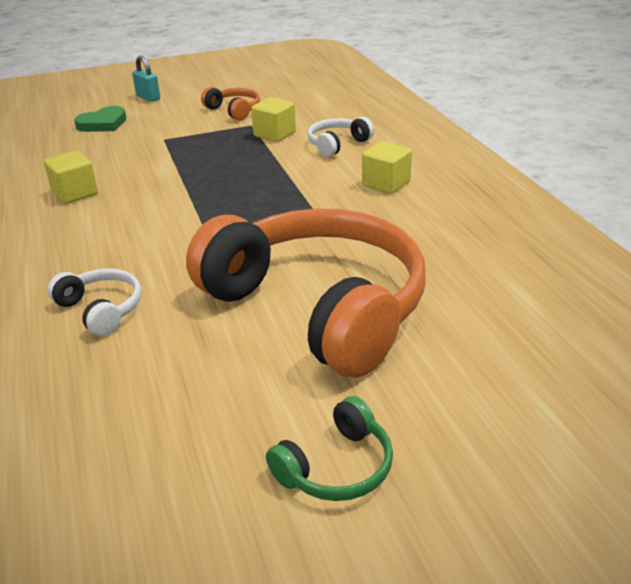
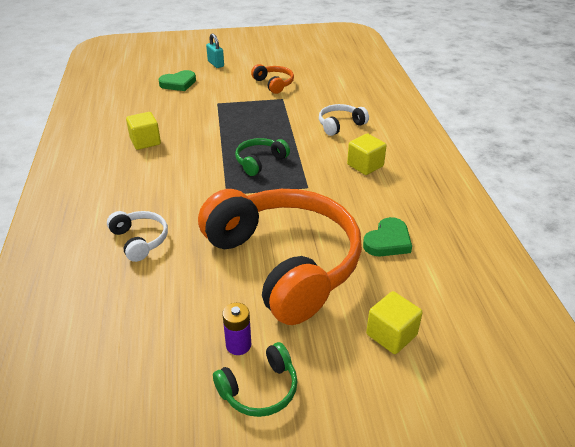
camera: 10 degrees right, 5 degrees up
(244, 196) = (260, 161): none -> green headphones
(274, 134) = (297, 109): yellow cube -> yellow cube (391, 335)
(286, 416) = (238, 345): none -> purple battery
(448, 263) = (388, 241): none -> green heart

